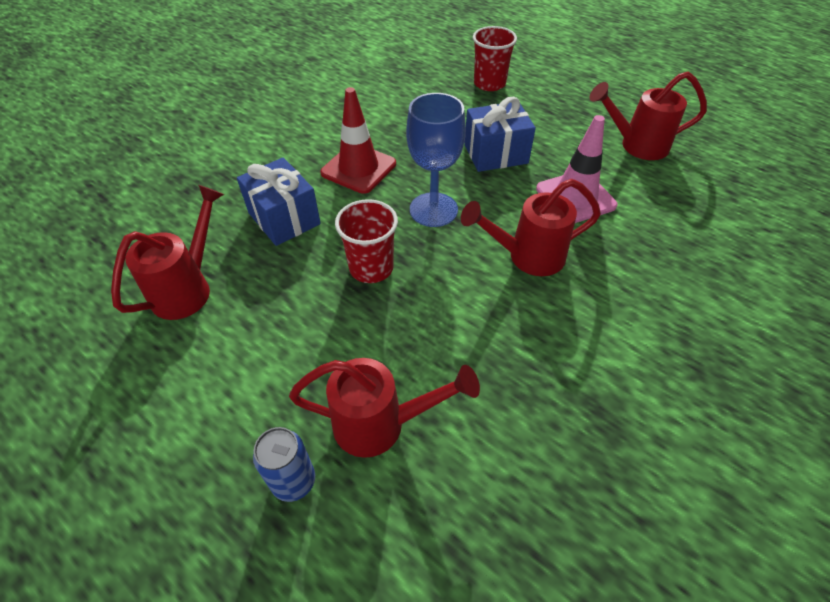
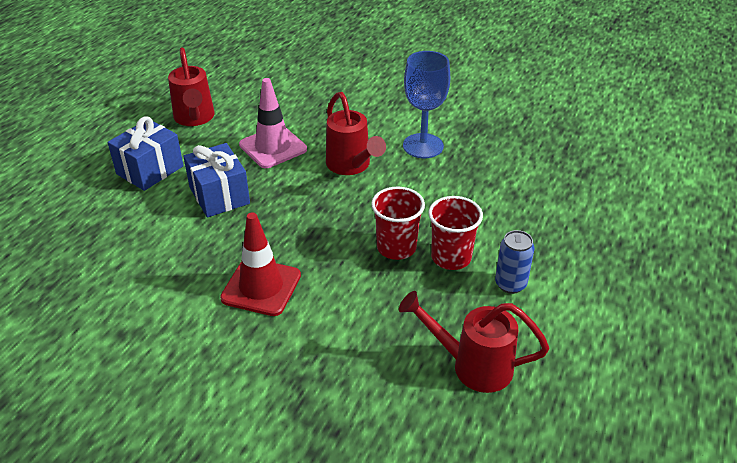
camera: 105 degrees left, 10 degrees down
(284, 218) = (355, 324): blue gift -> blue gift (150, 170)
(293, 481) = (591, 243): blue can -> blue can (510, 284)
(381, 424) = (530, 213): red watering can -> none
(433, 210) = (311, 223): blue goblet -> blue goblet (423, 146)
(489, 84) = (85, 213): red cup -> red cup (451, 257)

